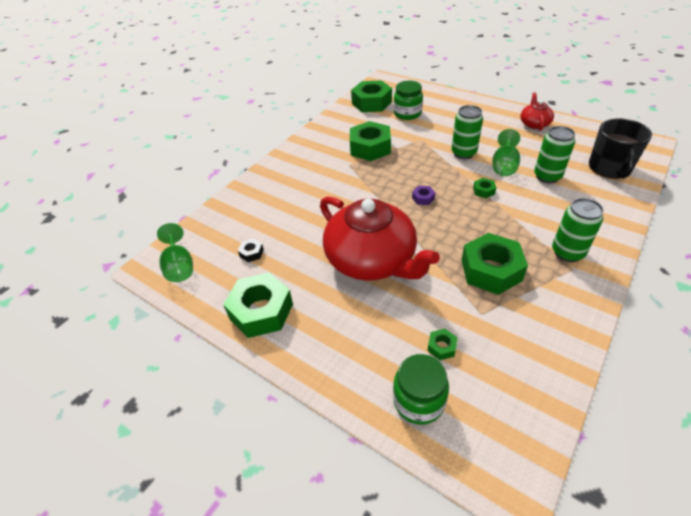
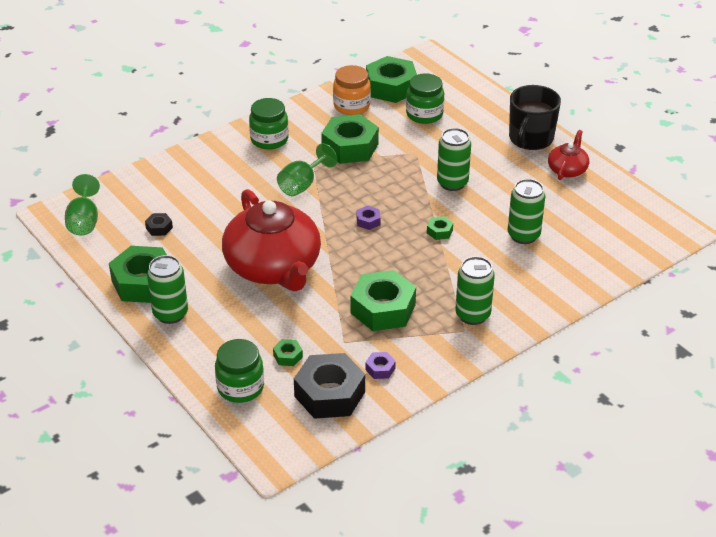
camera: 15 degrees right, 5 degrees down
(303, 337) = (170, 314): none -> green can
(306, 158) = (269, 139): none -> green jar
(352, 121) = (351, 106): none -> orange jar
(504, 166) = (486, 210): green goblet -> green goblet (302, 185)
(510, 377) = (330, 394): none -> black nut
(534, 332) = (380, 369): none -> purple nut
(610, 168) = (603, 245): black mug -> black mug (530, 138)

